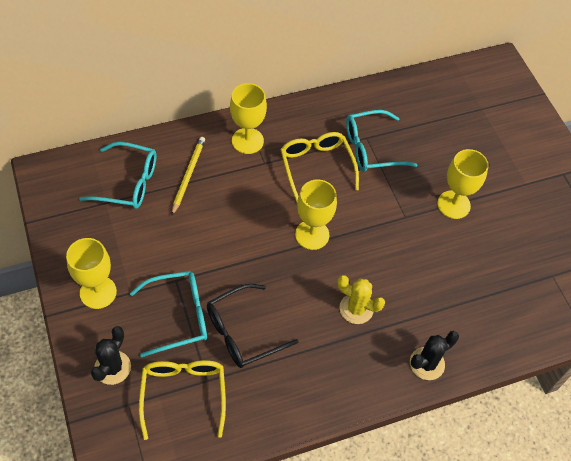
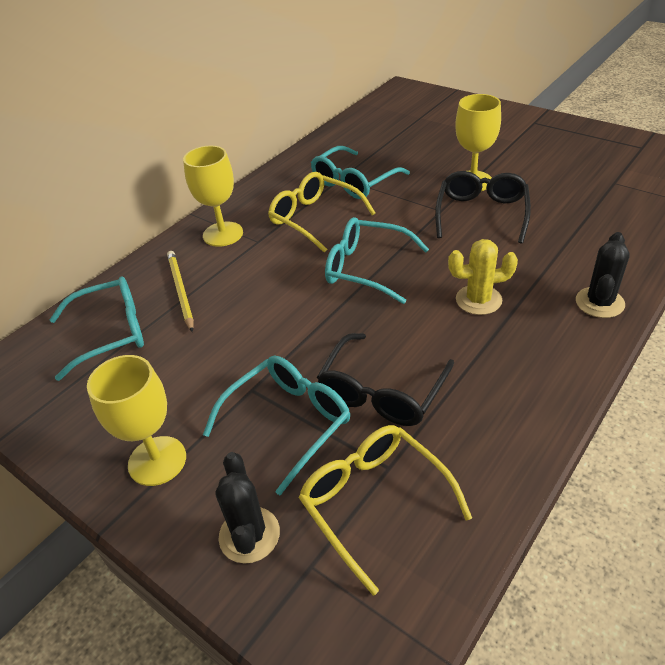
camera: 25 degrees left, 15 degrees down
(312, 235) = (366, 268): yellow goblet -> turquoise glasses
(429, 239) = (481, 214): none -> black glasses

